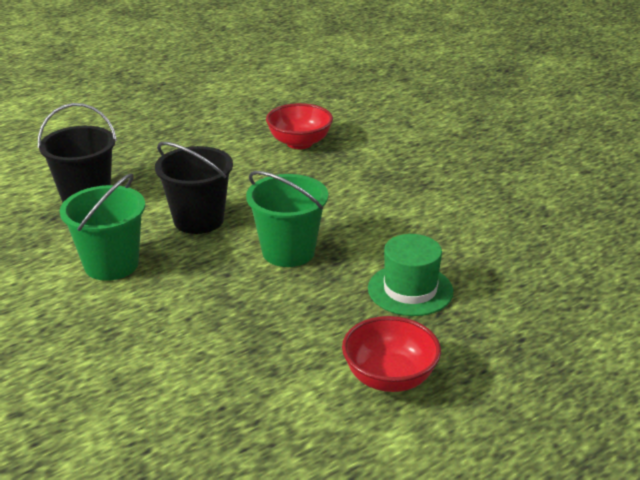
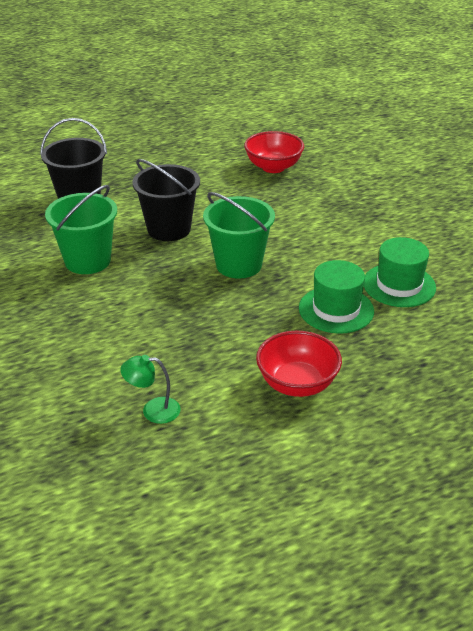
camera: 10 degrees right, 5 degrees up
(230, 429) = (153, 410): none -> green lamp
(471, 256) = (399, 285): none -> green hat

